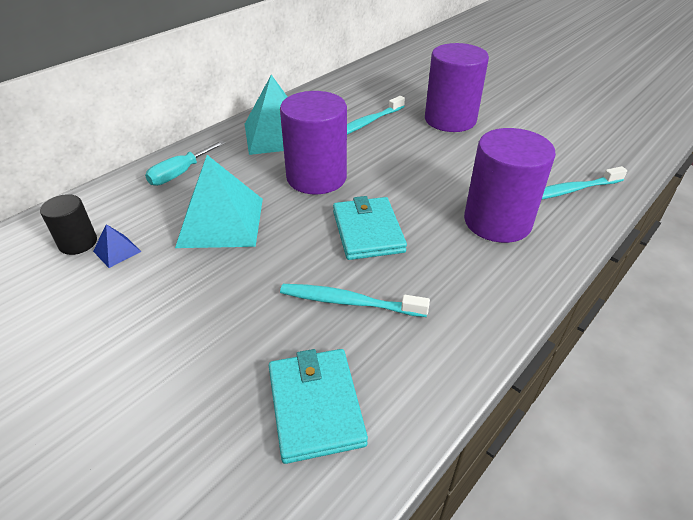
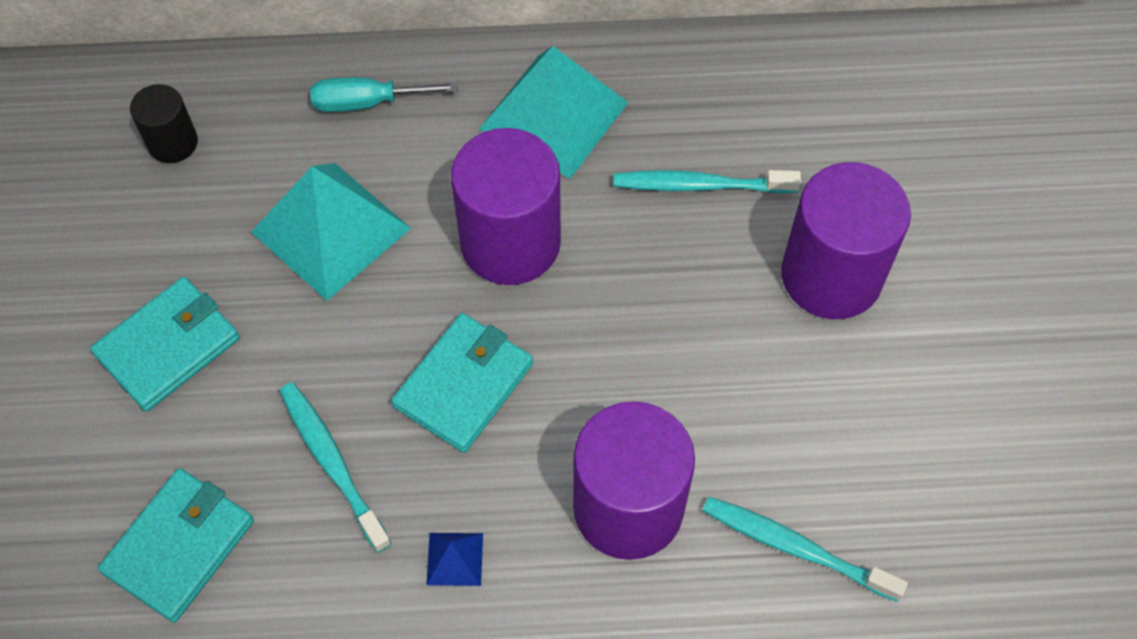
camera: 45 degrees right, 20 degrees up
(117, 251) = (196, 188): blue pyramid -> blue pyramid (455, 559)
(183, 322) = (168, 346): none -> turquoise wallet

